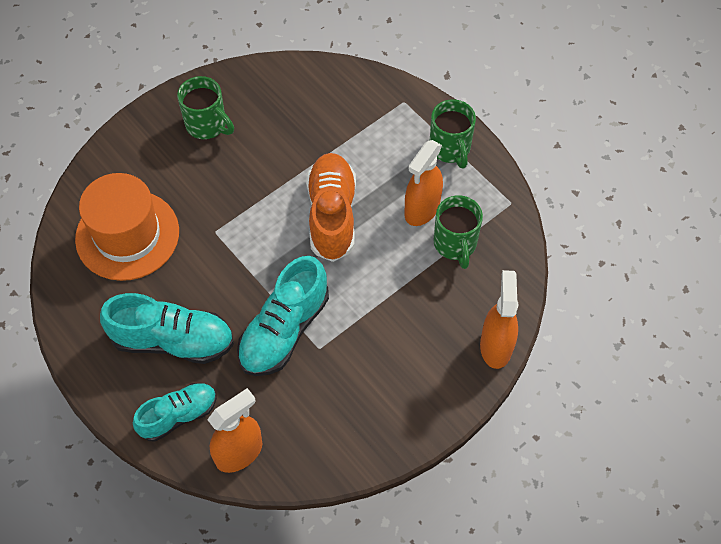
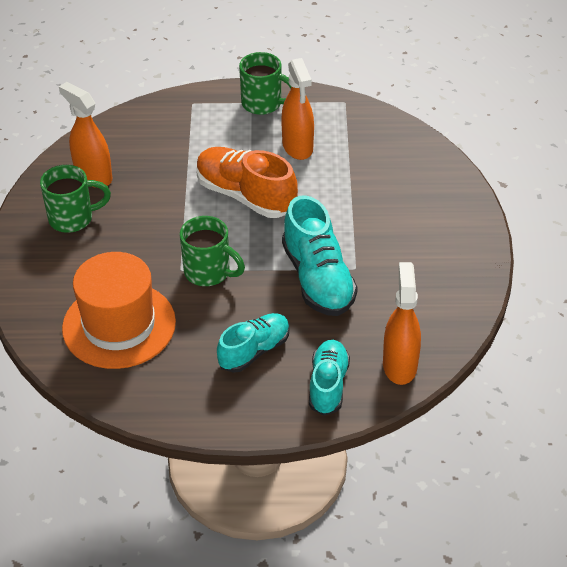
camera: 50 degrees left, 15 degrees down
(173, 340) = (254, 351): turquoise shoe -> turquoise shoe, size x0.65
(455, 244) = (347, 147): green mug -> green mug (209, 272)
(496, 346) = (453, 176): orange spray bottle -> orange spray bottle (93, 176)

